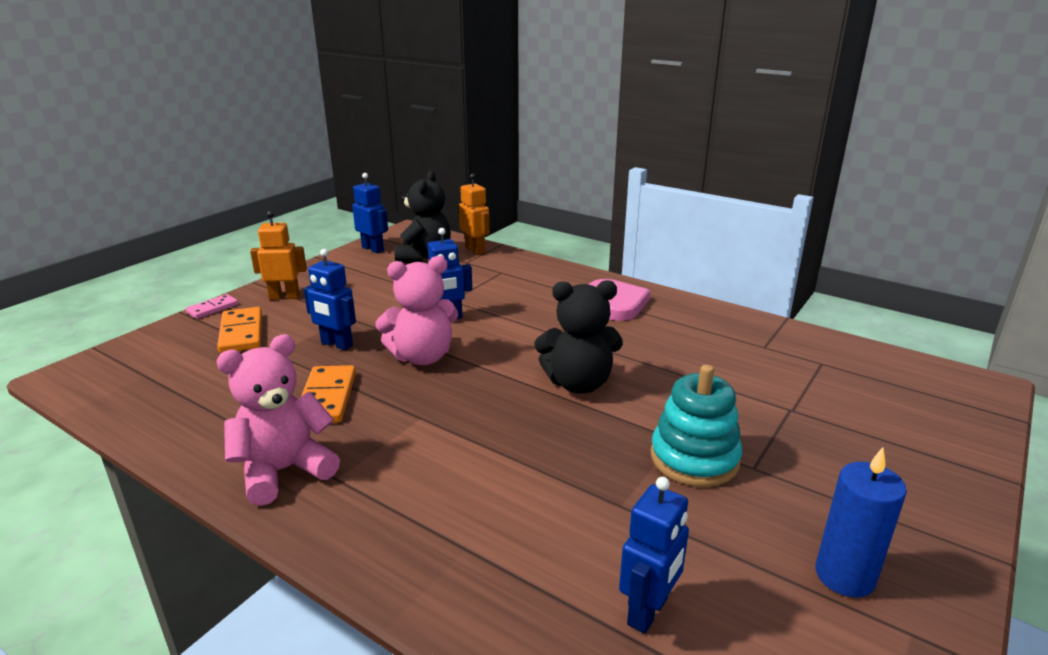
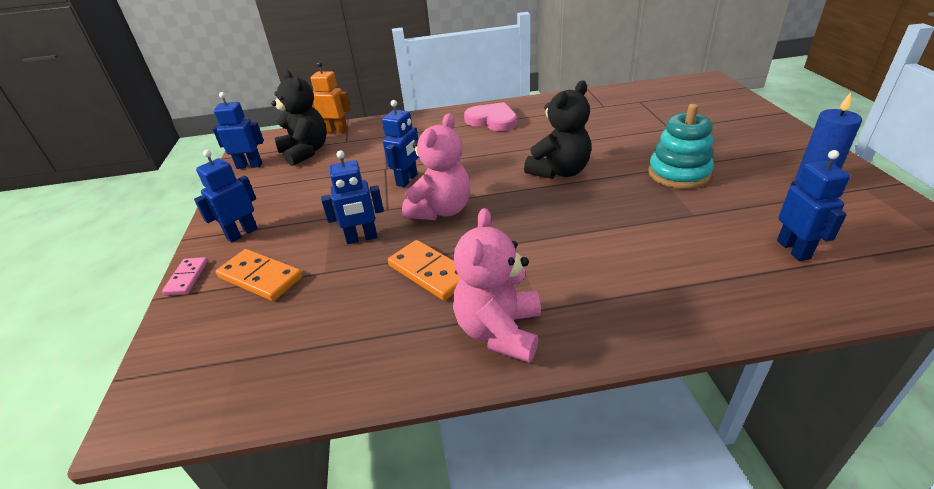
camera: 40 degrees left, 10 degrees up
(284, 297) = (242, 233): orange robot -> blue robot

